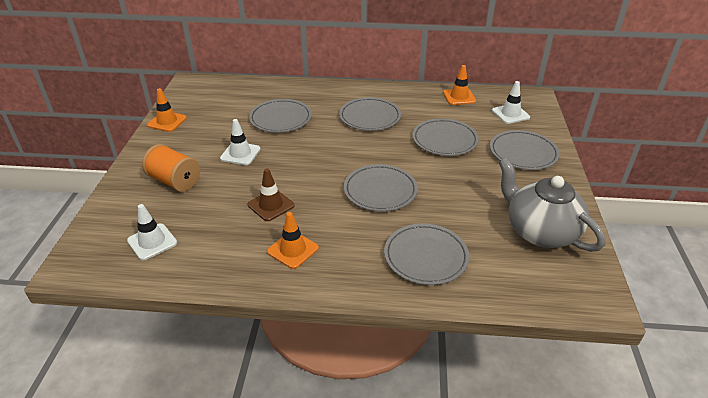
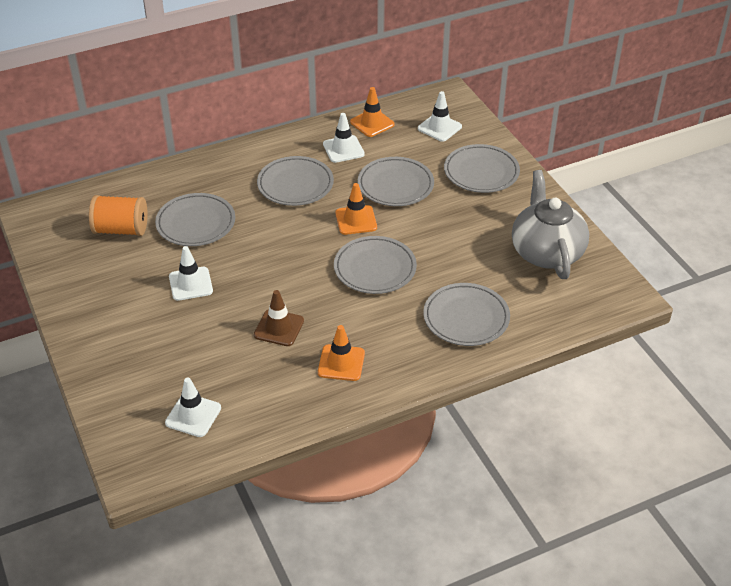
camera: 30 degrees left, 5 degrees up
(167, 122) = (60, 277): orange traffic cone -> orange traffic cone (356, 220)
(174, 181) = (148, 344): orange spool -> orange spool (121, 230)
(424, 106) = (343, 149): none -> white traffic cone
(540, 231) = (546, 252): grey teapot -> grey teapot turned 60 degrees clockwise

